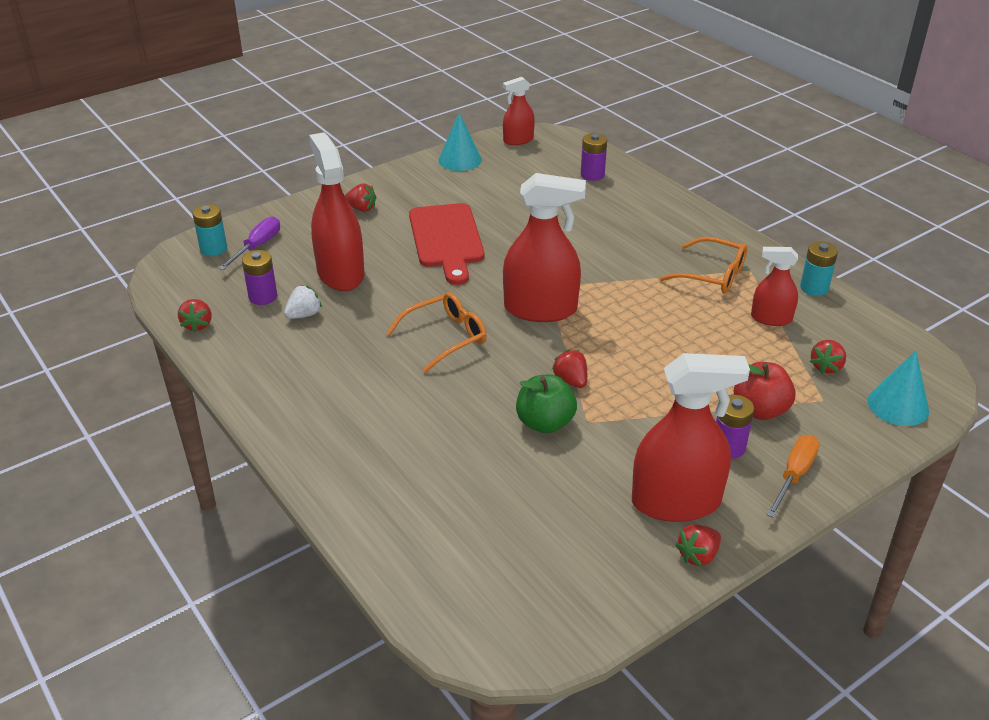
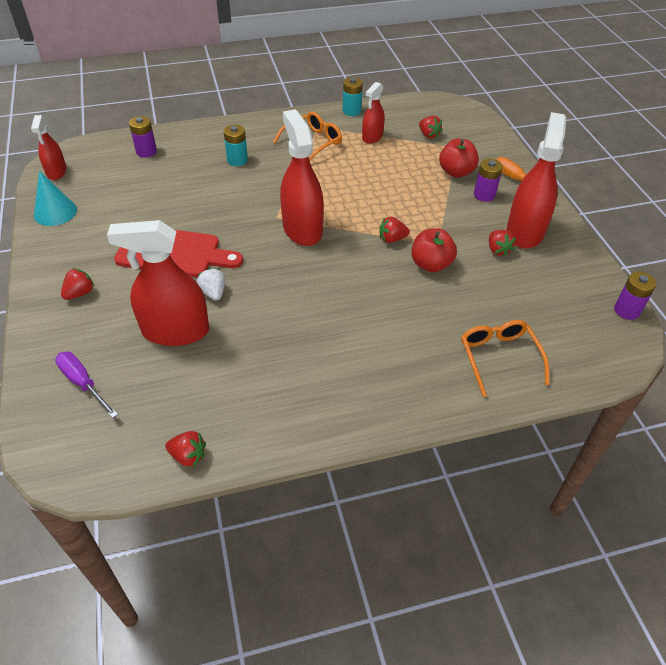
camera: 70 degrees left, 10 degrees up
(213, 249) = (59, 421): turquoise battery -> turquoise battery (237, 160)
(263, 297) = (174, 395): purple battery -> purple battery (626, 310)
(304, 315) = (222, 370): white strawberry -> white strawberry (213, 292)
(446, 337) = (308, 288): orange glasses -> orange glasses (499, 357)
(540, 309) = (302, 229): red spray bottle -> red spray bottle turned 45 degrees counterclockwise
(545, 423) = (431, 264): green apple -> red apple
(698, 556) = (571, 238): red strawberry -> red strawberry (498, 250)
(898, 405) = (472, 125): turquoise cone -> none

